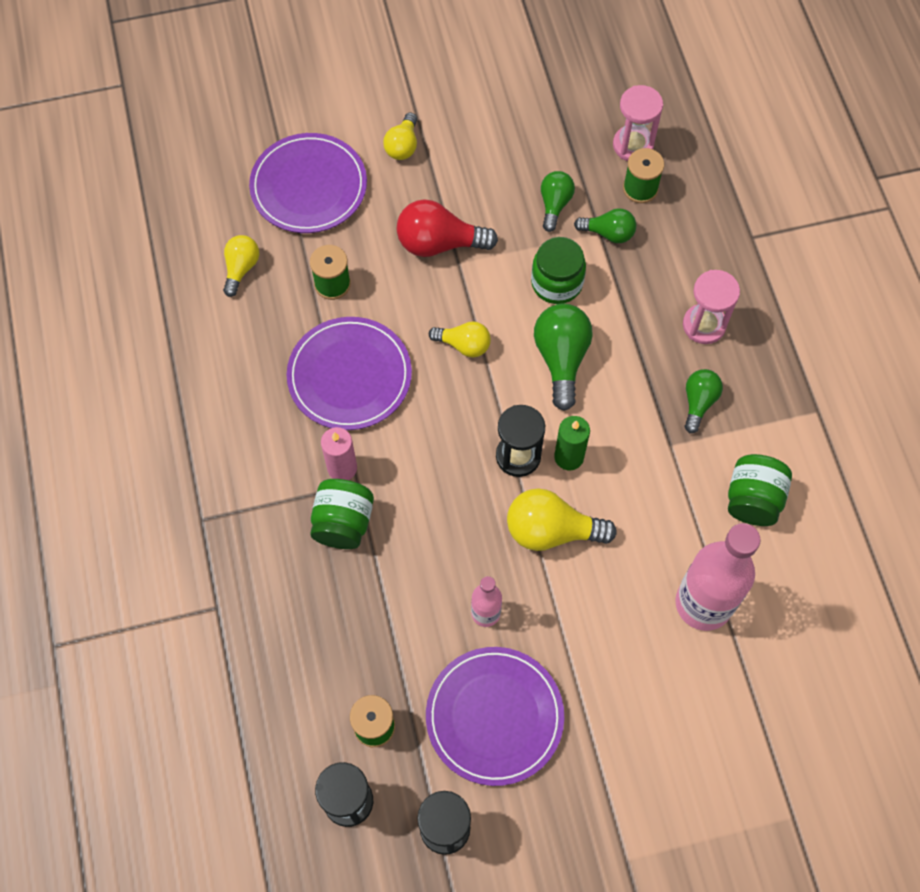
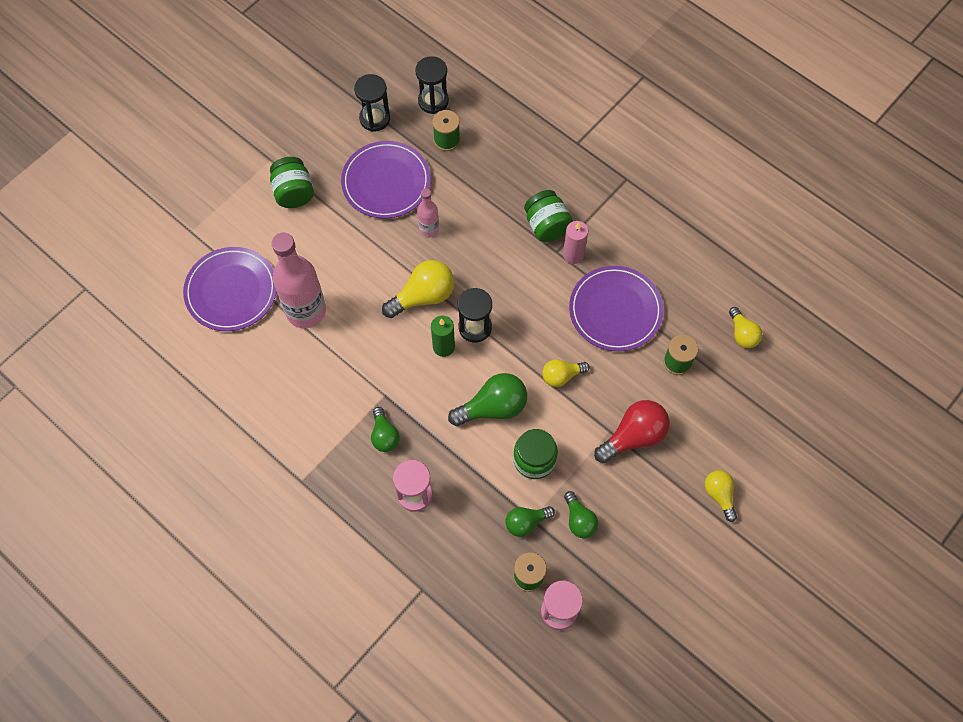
camera: 145 degrees right, 0 degrees up
(309, 186) = (753, 419): purple plate -> purple plate (231, 291)
(561, 359) = (493, 407): green light bulb -> green light bulb turned 75 degrees counterclockwise
(753, 499) = (312, 393): green jar -> green jar (294, 193)

